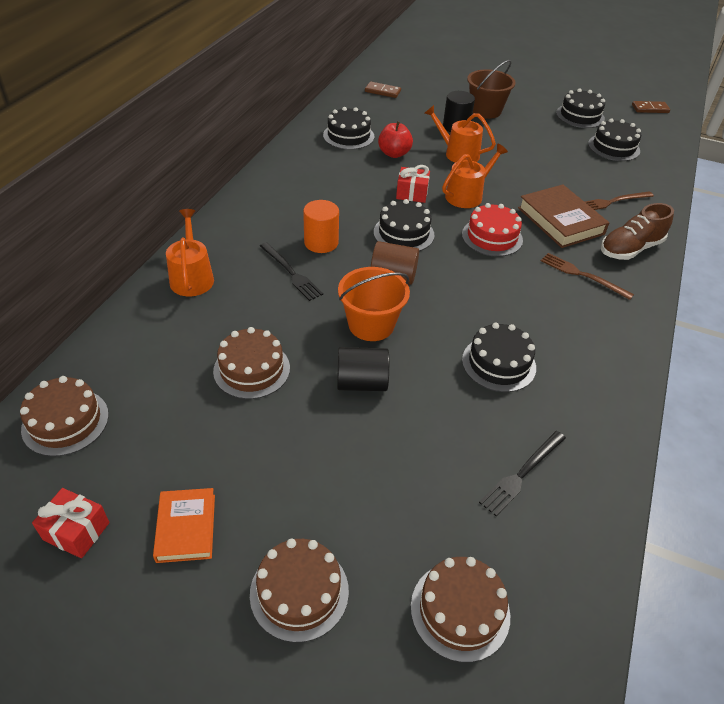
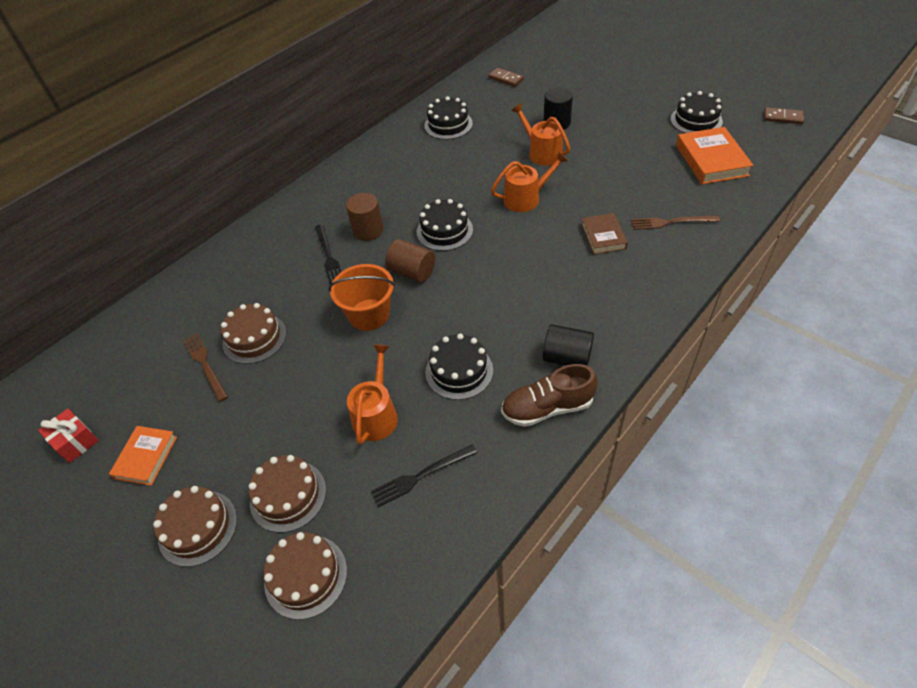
camera: 25 degrees right, 5 degrees up
(65, 422) = (106, 355): brown cake -> brown cake (288, 495)
(192, 277) = (249, 248): orange watering can -> orange watering can (376, 414)
(321, 242) = (368, 230): orange cylinder -> brown cylinder
(361, 383) = (333, 366): black cylinder -> black cylinder (567, 358)
(394, 154) = (480, 147): red apple -> none
(412, 193) = (474, 191): red gift -> none
(485, 111) = (597, 107): brown bucket -> none
(492, 237) = (525, 245): red cake -> none
(560, 221) = (603, 236): brown book -> brown book, size x0.62
(582, 275) = (590, 297): brown fork -> brown fork (205, 364)
(613, 147) = (711, 160): black cake -> orange book
(630, 249) = (658, 276): brown shoe -> brown shoe (547, 408)

